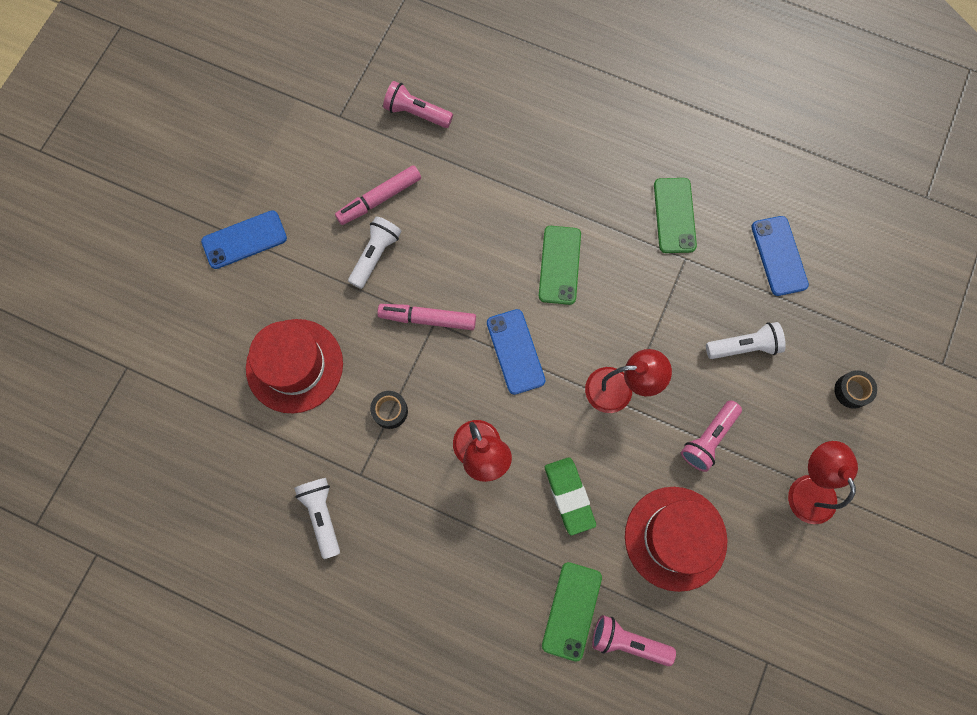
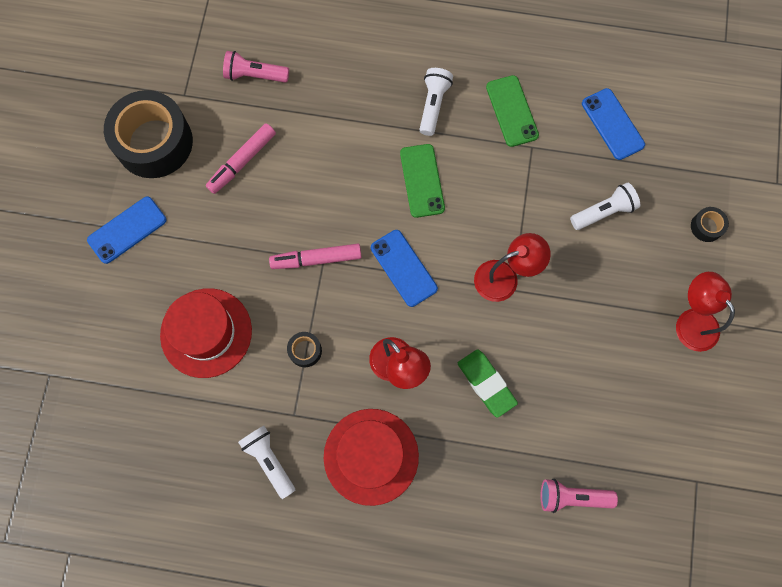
camera: 15 degrees left, 0 degrees up
(296, 157) = (154, 142): none -> black tape
(375, 255) = (253, 214): white flashlight -> white flashlight (433, 105)
(571, 610) = (516, 484): green phone -> none
(675, 538) = (589, 395): red hat -> red hat (371, 456)
(708, 438) = (594, 300): pink flashlight -> none

